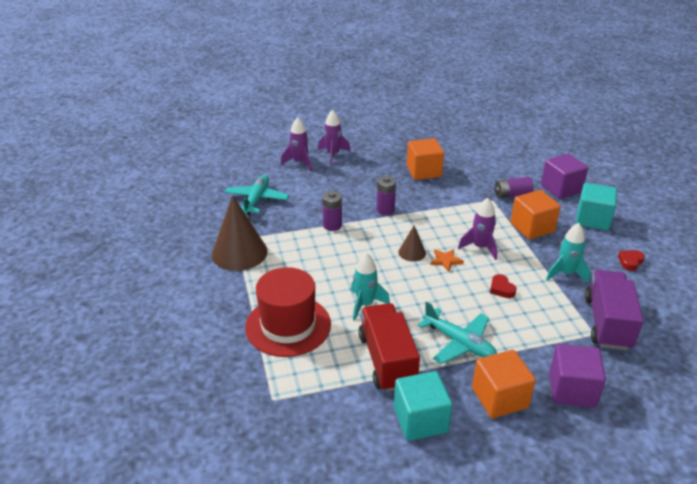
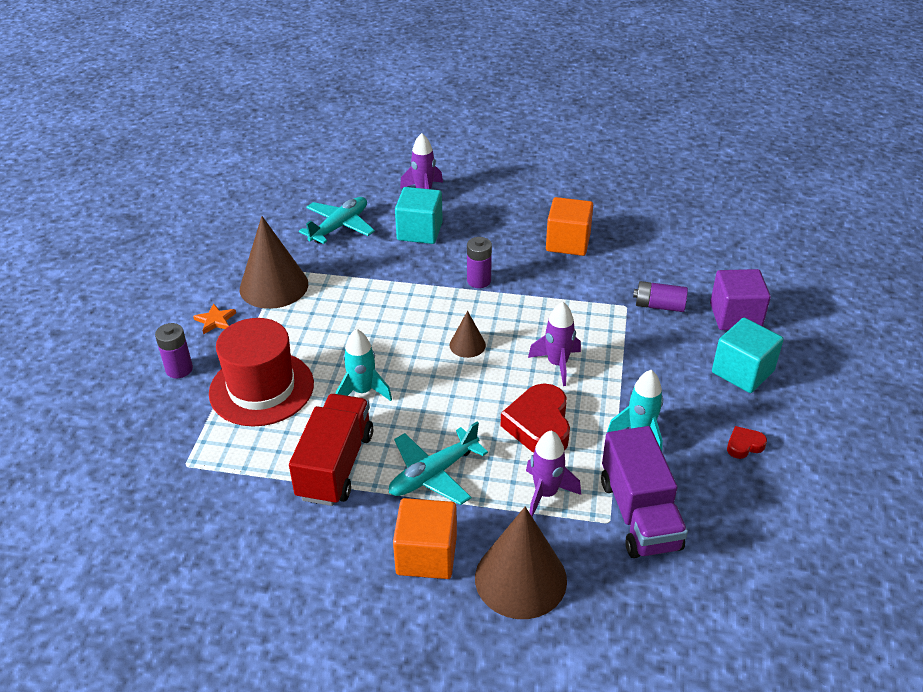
camera: 25 degrees right, 5 degrees up
(332, 225) = (400, 283): purple battery -> purple battery (179, 369)
(333, 155) = (471, 191): purple rocket -> purple rocket (546, 493)
(420, 420) = (318, 545): turquoise cube -> turquoise cube (419, 231)
(446, 261) = (500, 368): orange star -> orange star (215, 320)
(459, 343) = (433, 474): turquoise plane -> turquoise plane turned 75 degrees clockwise
(501, 289) = (539, 425): red heart -> red heart, size x2.05
(532, 227) = (648, 358): orange cube -> none
(572, 390) = (520, 578): purple cube -> brown cone
(607, 323) = (639, 514): purple truck -> purple truck turned 135 degrees clockwise

